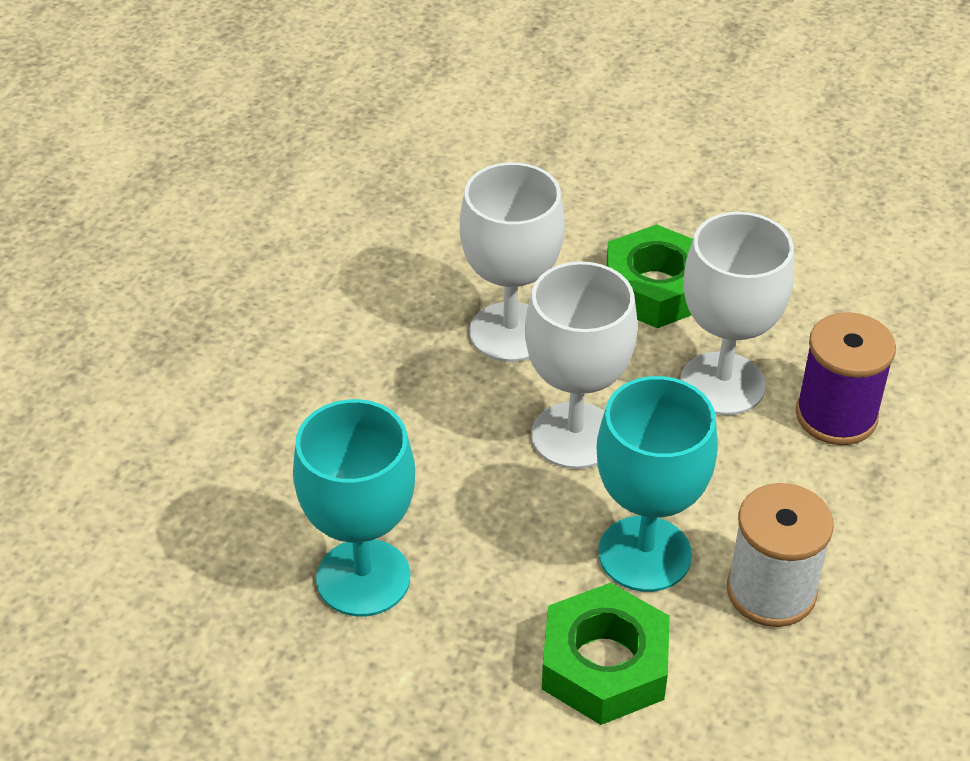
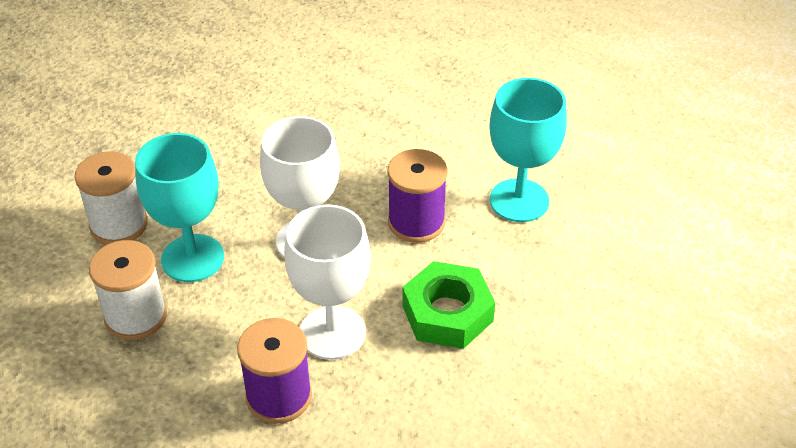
camera: 100 degrees right, 0 degrees up
(363, 578) = (226, 133): turquoise goblet -> turquoise goblet (519, 200)
(510, 332) = (416, 222): white goblet -> purple spool
(604, 665) = (119, 225): green nut -> white spool

